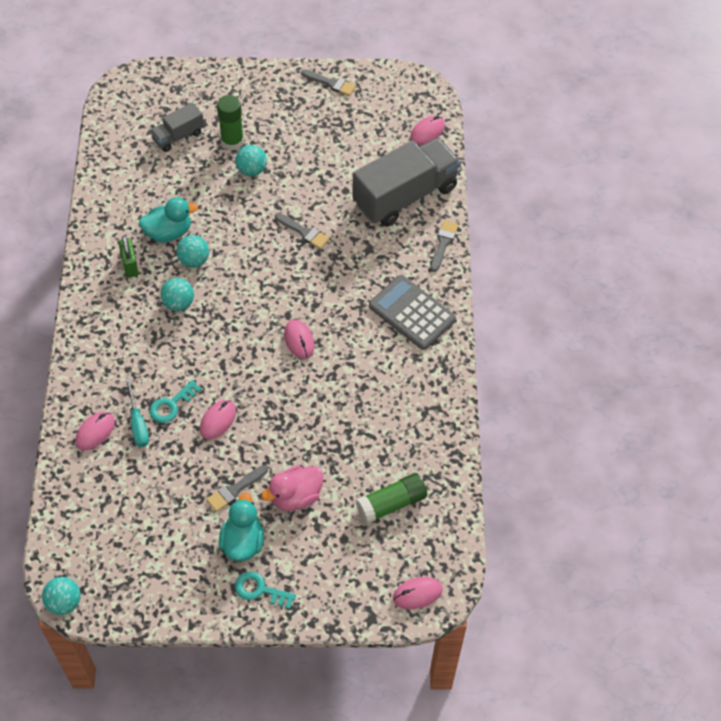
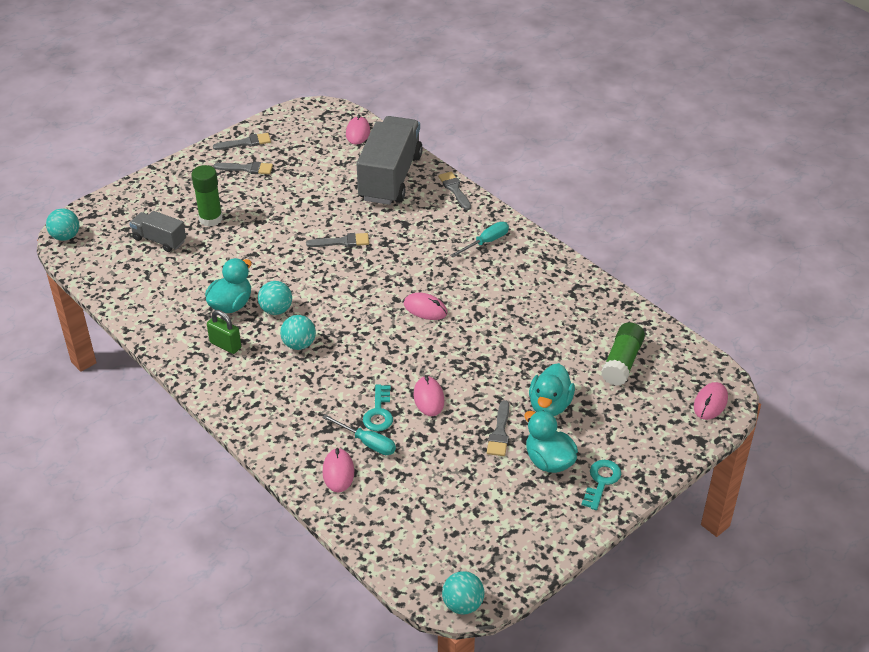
camera: 40 degrees left, 15 degrees down
(178, 136) = (159, 240): grey truck -> grey truck turned 105 degrees clockwise
(251, 170) = (250, 228): turquoise ball -> turquoise ball (65, 236)
(260, 590) = (601, 481): turquoise key -> turquoise key turned 135 degrees clockwise
(295, 496) = (550, 405): pink duck -> turquoise duck
(306, 110) = (247, 169): none -> grey brush
(412, 313) = (486, 242): grey calculator -> turquoise screwdriver

